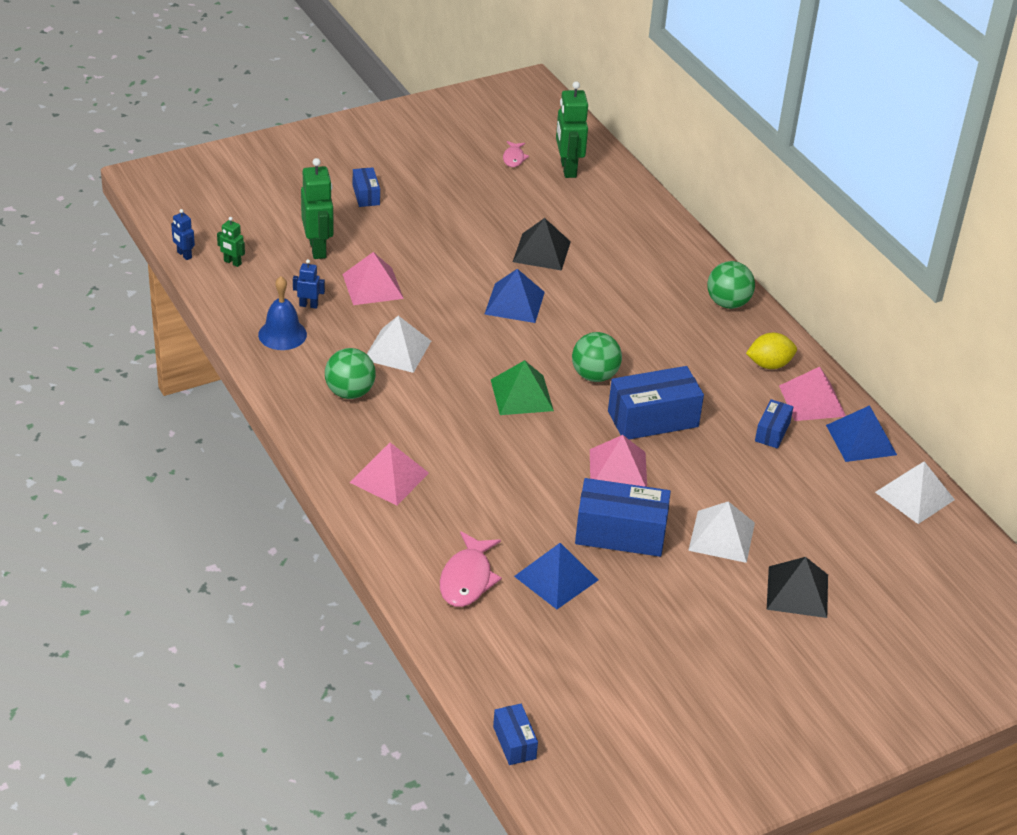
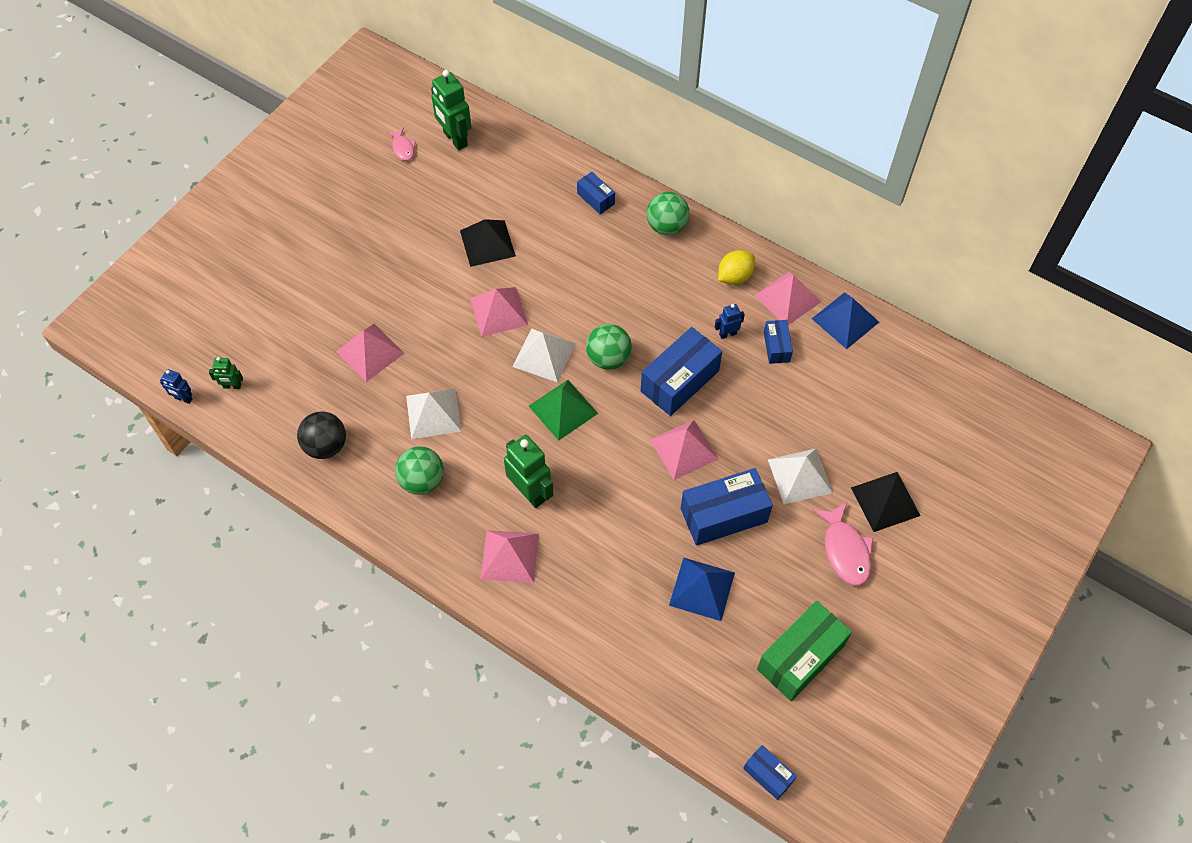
camera: 25 degrees left, 20 degrees up
(282, 334) = (326, 446): blue bell -> black ball
(308, 305) = (328, 401): blue robot -> blue robot (727, 334)
(318, 249) = (297, 333): green robot -> green robot (530, 492)
(366, 195) = (302, 251): blue box -> blue box (595, 199)
(467, 579) = (635, 629): pink fish -> pink fish (845, 550)
(514, 303) = (498, 311): blue pyramid -> pink pyramid
(616, 670) = (800, 657): none -> green box
(914, 496) = (914, 357): white pyramid -> white pyramid (544, 355)

